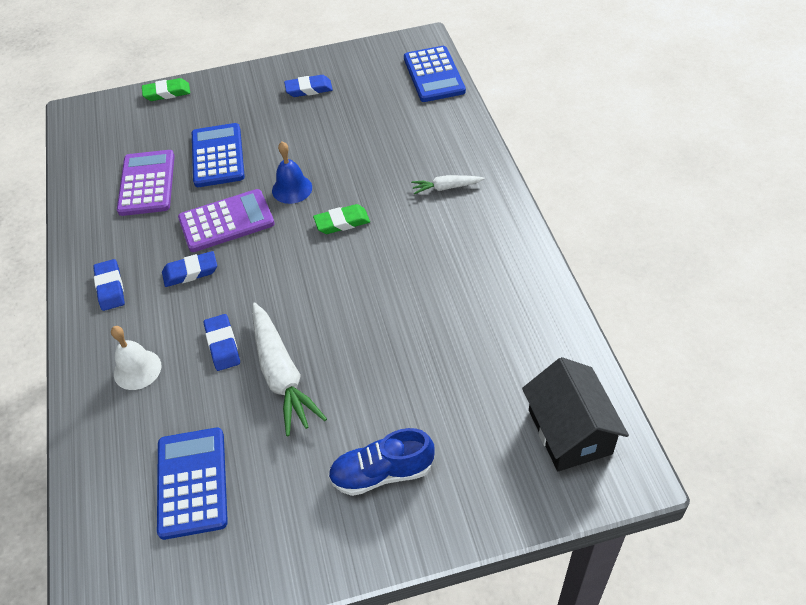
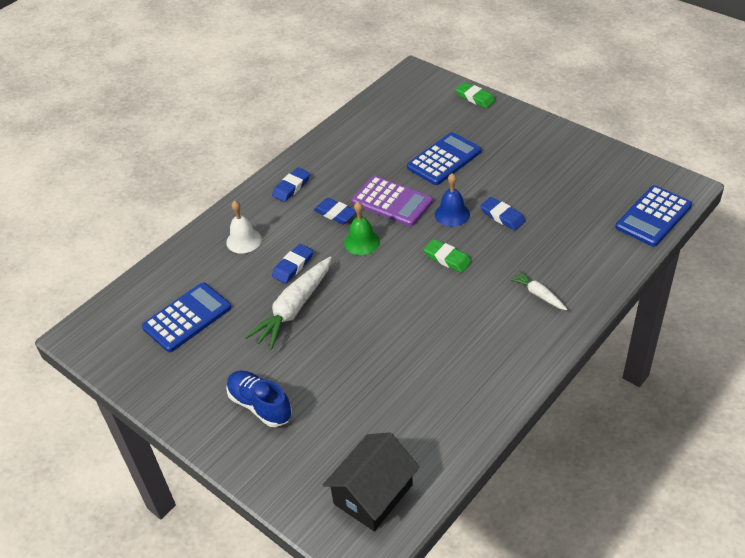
camera: 55 degrees right, 5 degrees down
(147, 183) = (387, 145): purple calculator -> none
(252, 272) = (362, 242): none -> green bell
(309, 89) = (557, 160): blue eraser -> blue eraser (502, 216)

